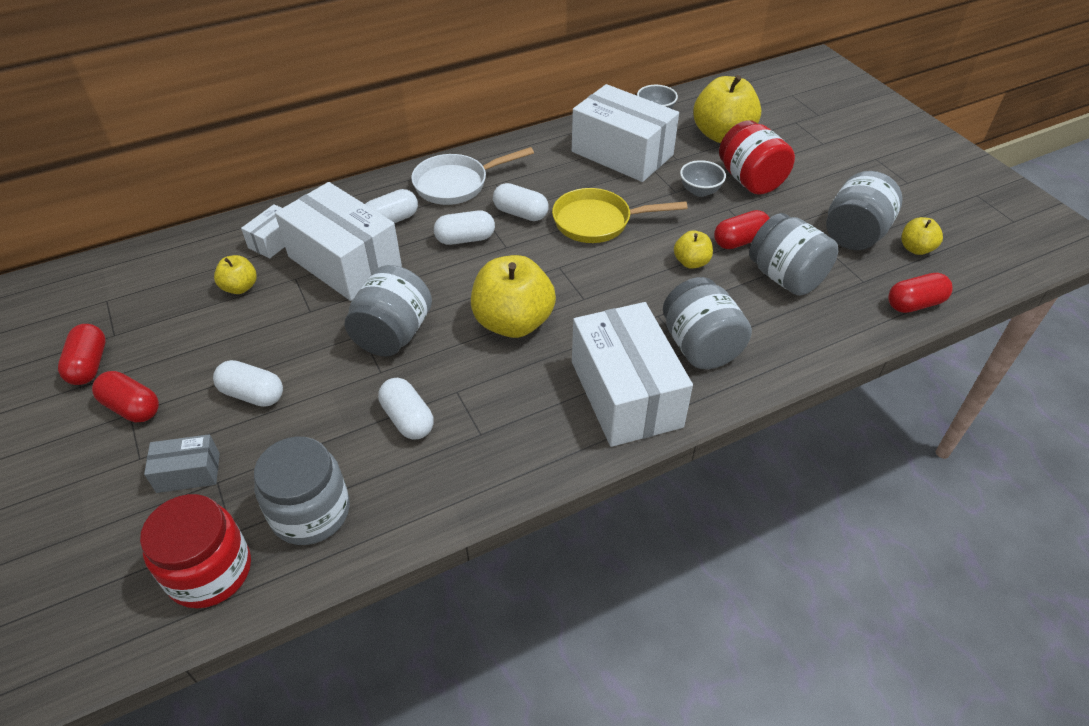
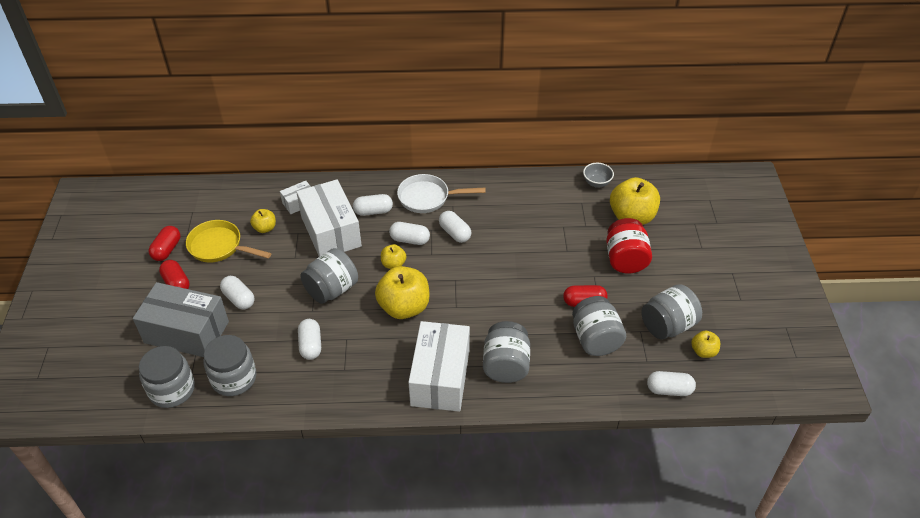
camera: 25 degrees right, 0 degrees up
(188, 473) = (186, 332): grey box -> grey box, size x2.14
(209, 571) = (172, 389): red jar -> grey jar
(598, 222) = (500, 256): yellow pan -> yellow pan (219, 247)
(622, 153) = (550, 209): white box -> none
(691, 262) = (540, 306): yellow apple -> yellow apple (393, 264)
(700, 191) = (583, 256): grey bowl -> none
(914, 304) = (669, 390): red capsule -> white capsule

